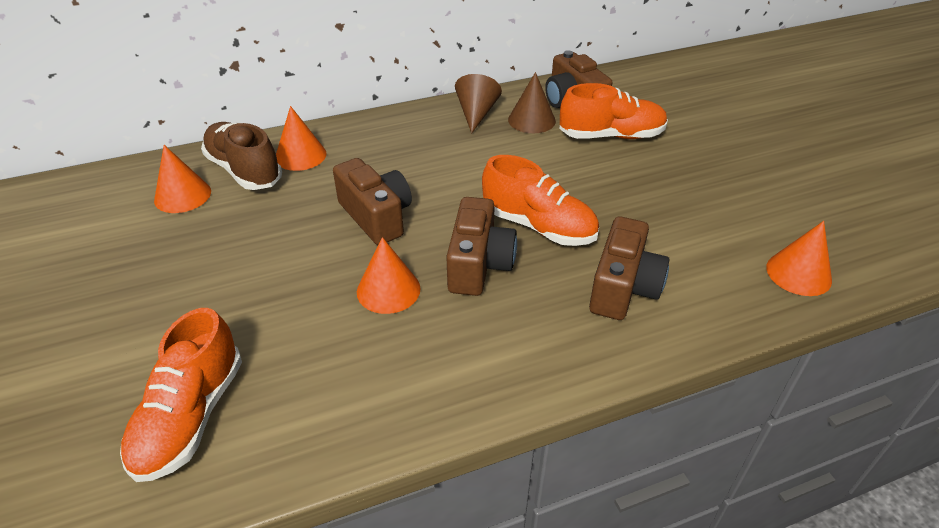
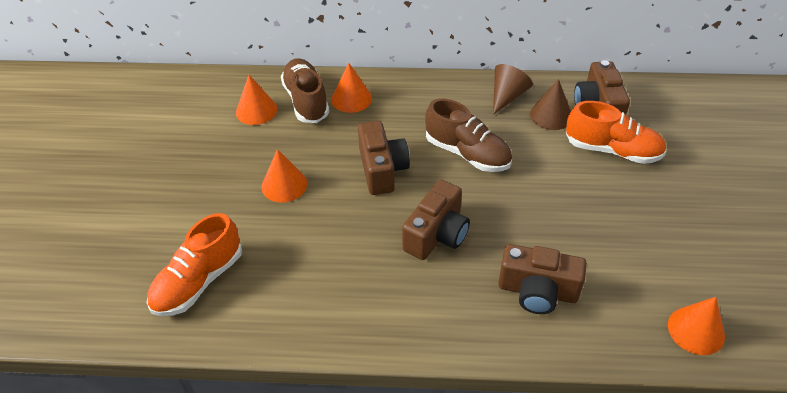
camera: 25 degrees right, 5 degrees up
(388, 290) = (361, 233): orange cone -> orange cone (284, 185)
(465, 176) = (467, 153): none -> brown shoe
(538, 226) = (500, 216): orange shoe -> none
(623, 287) = (537, 291): brown camera -> brown camera turned 60 degrees clockwise

